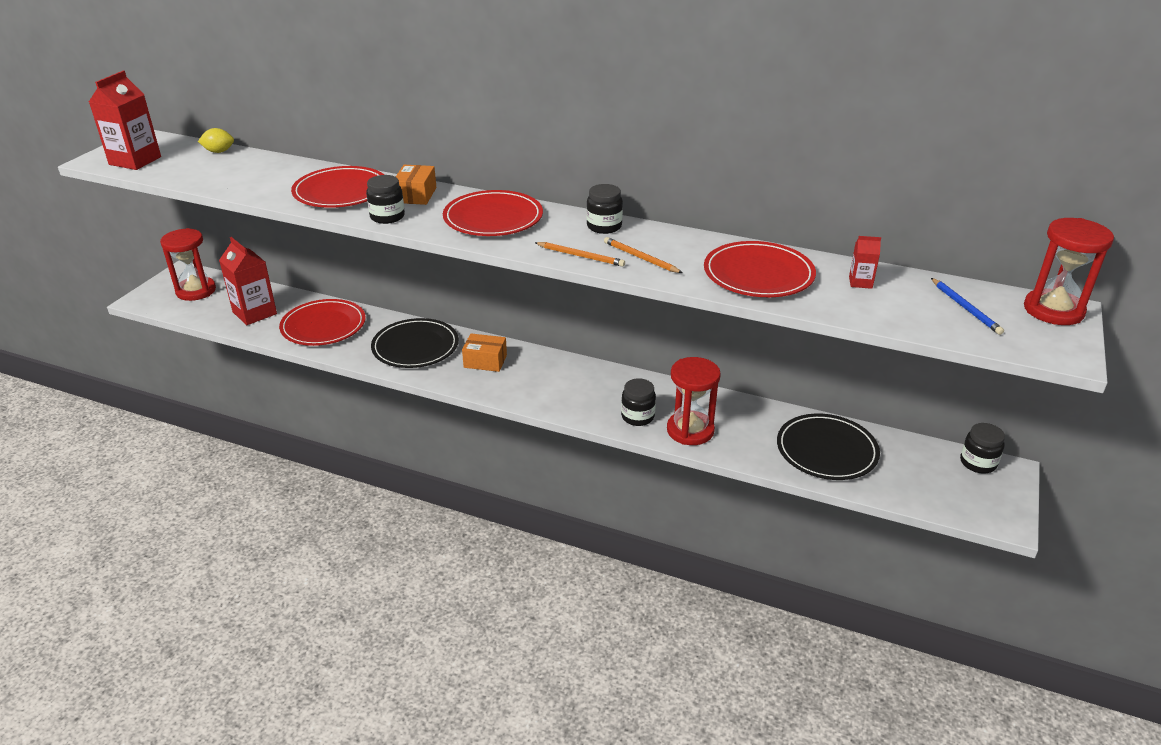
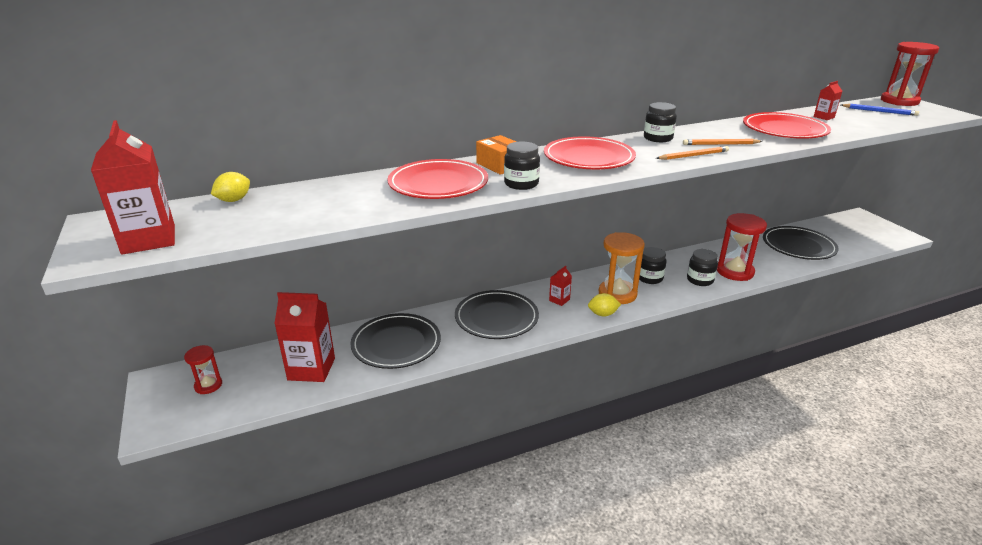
camera: 45 degrees left, 5 degrees down
(196, 291) = (208, 385): red hourglass -> red hourglass, size x0.55
(323, 326) = (396, 344): red plate -> black plate
(485, 361) = (559, 300): orange box -> red carton
(493, 391) = (603, 314): none -> yellow lemon
(539, 384) = (617, 294): none -> orange hourglass
(978, 463) = (848, 219): black jar -> black jar (649, 278)

